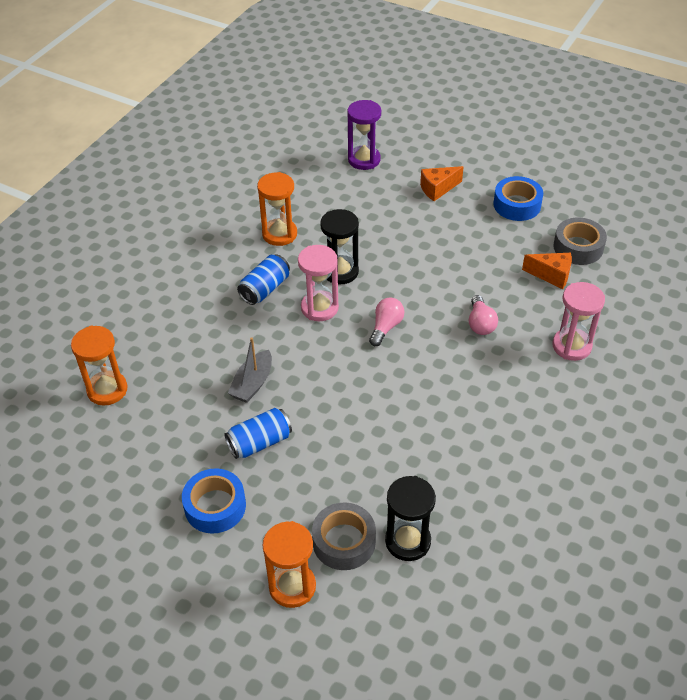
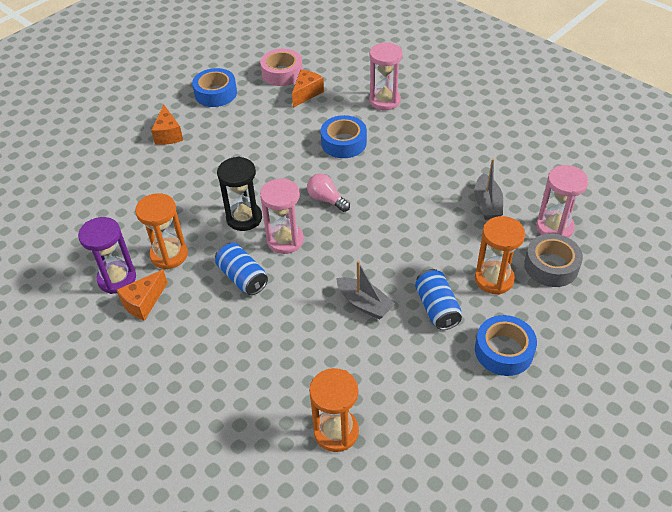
camera: 75 degrees left, 0 degrees up
(222, 234) = (143, 303): none -> orange cheese
(292, 586) = (592, 306): orange hourglass -> orange hourglass (494, 279)
(364, 160) = (96, 175): purple hourglass -> purple hourglass (117, 279)
(408, 541) = (554, 227): black hourglass -> pink hourglass
(425, 469) = (487, 204): none -> grey boat
(480, 323) = (343, 143): pink light bulb -> blue tape
(578, 247) = (282, 73): grey tape -> pink tape

